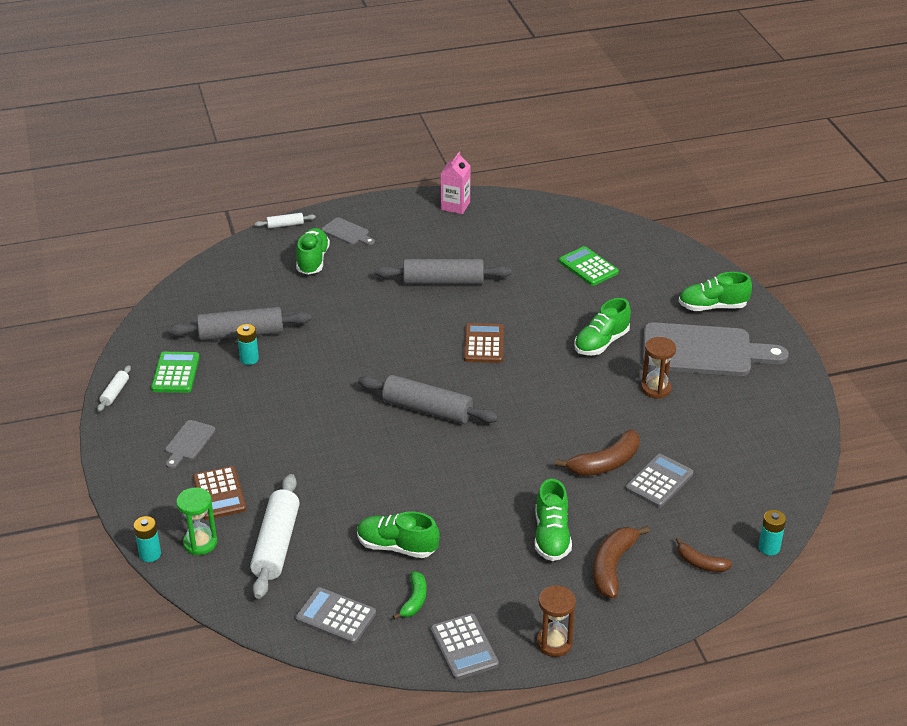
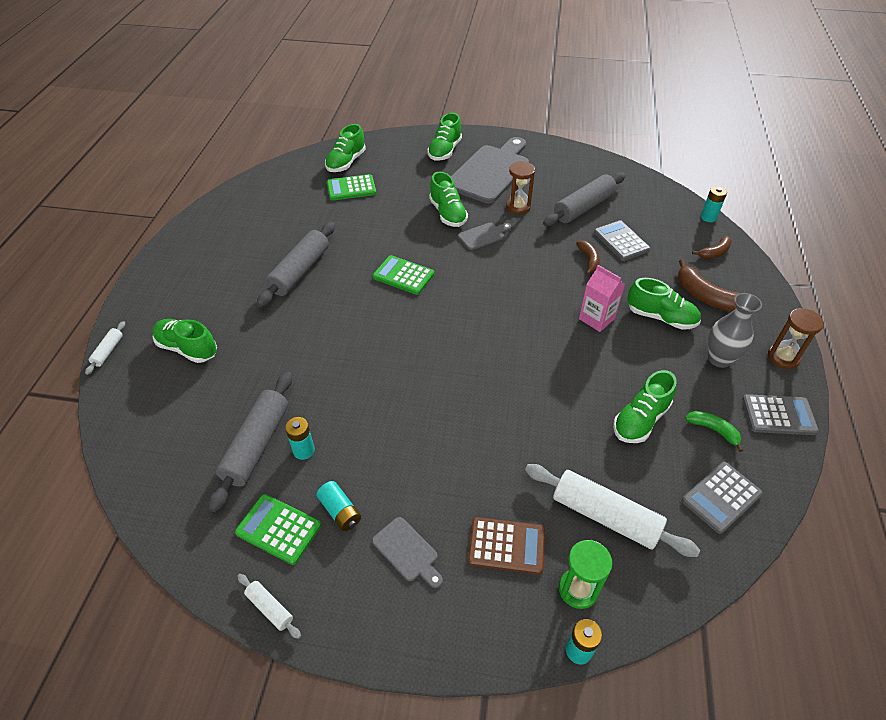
camera: 65 degrees left, 10 degrees up
(205, 397) = (340, 511): none -> turquoise battery
(347, 232) = (168, 309): grey cutting board -> grey cutting board (483, 235)
(427, 409) = (467, 339): grey rolling pin -> grey rolling pin (583, 207)
(455, 206) = (201, 229): pink carton -> pink carton (596, 319)
(484, 344) = (403, 275): brown calculator -> green calculator
(517, 591) = (719, 359): none -> grey vase
(605, 463) = (588, 260): brown banana -> brown banana, size x0.61
(628, 248) = (346, 162): none -> green shoe

